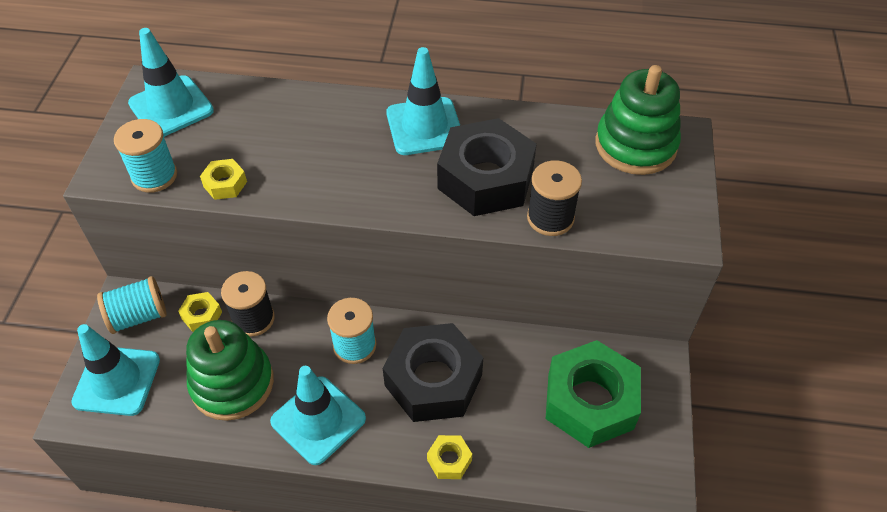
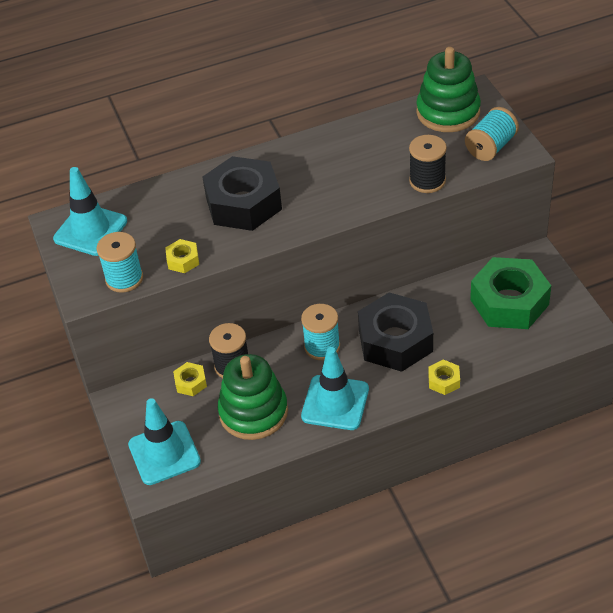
camera: 25 degrees left, 5 degrees down
(138, 316) = (141, 406): turquoise spool -> turquoise spool (491, 147)
(424, 126) = (294, 162): turquoise traffic cone -> none
(486, 179) = (365, 176): black nut -> black nut (243, 203)

